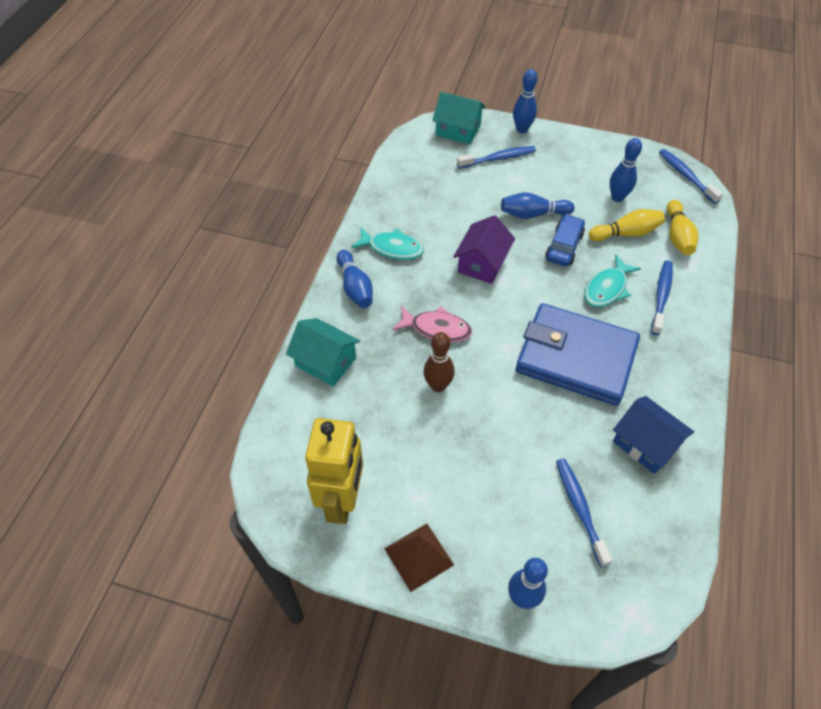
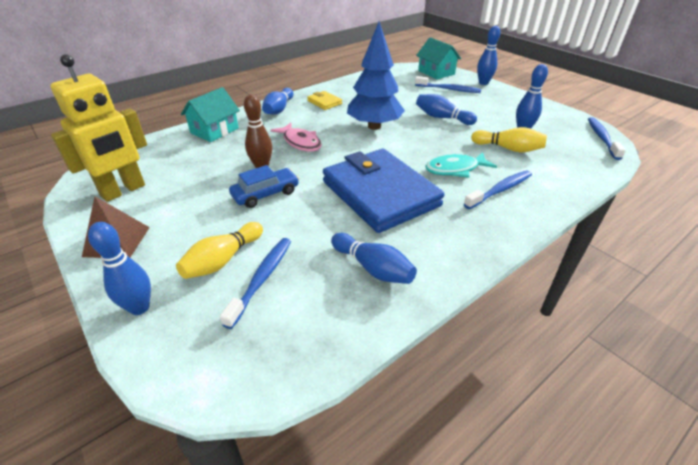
camera: 35 degrees right, 15 degrees down
(325, 361) = (214, 131): turquoise house -> turquoise house turned 60 degrees clockwise
(392, 248) = (324, 102): turquoise fish -> yellow wallet
(482, 263) = (374, 126): purple house -> blue tree
(564, 246) = (446, 138): blue car -> blue car (266, 194)
(645, 444) = (373, 268): blue house -> blue bowling pin
(677, 236) = (556, 164): yellow bowling pin -> yellow bowling pin (223, 260)

